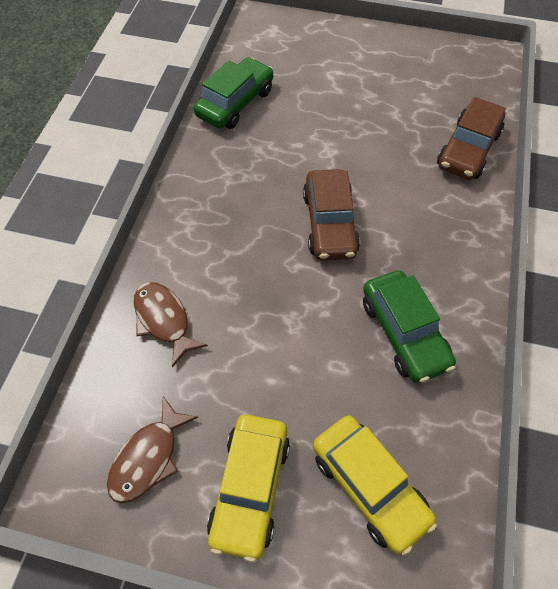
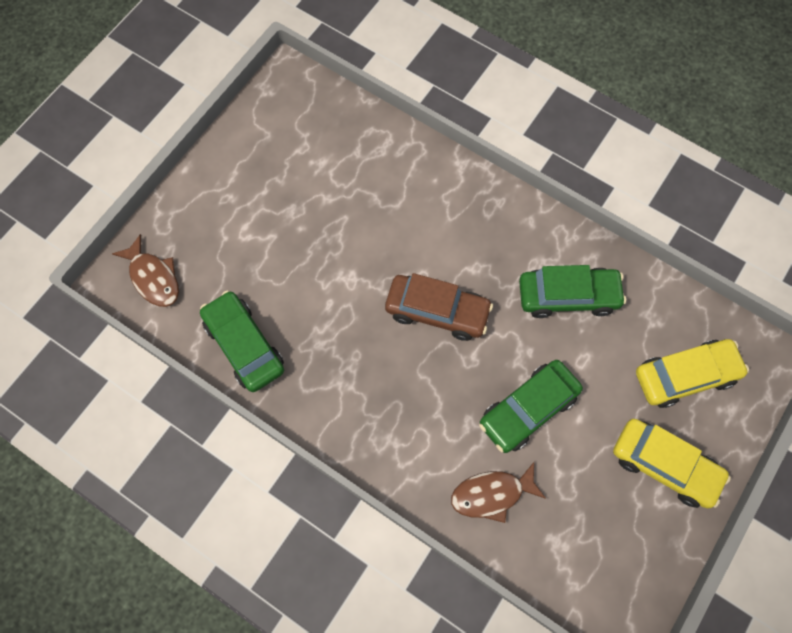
camera: 70 degrees left, 10 degrees up
(148, 458) = (619, 541): brown fish -> brown fish (153, 278)
(262, 328) = (528, 409): none -> green car
(468, 150) = (398, 157): brown car -> none

